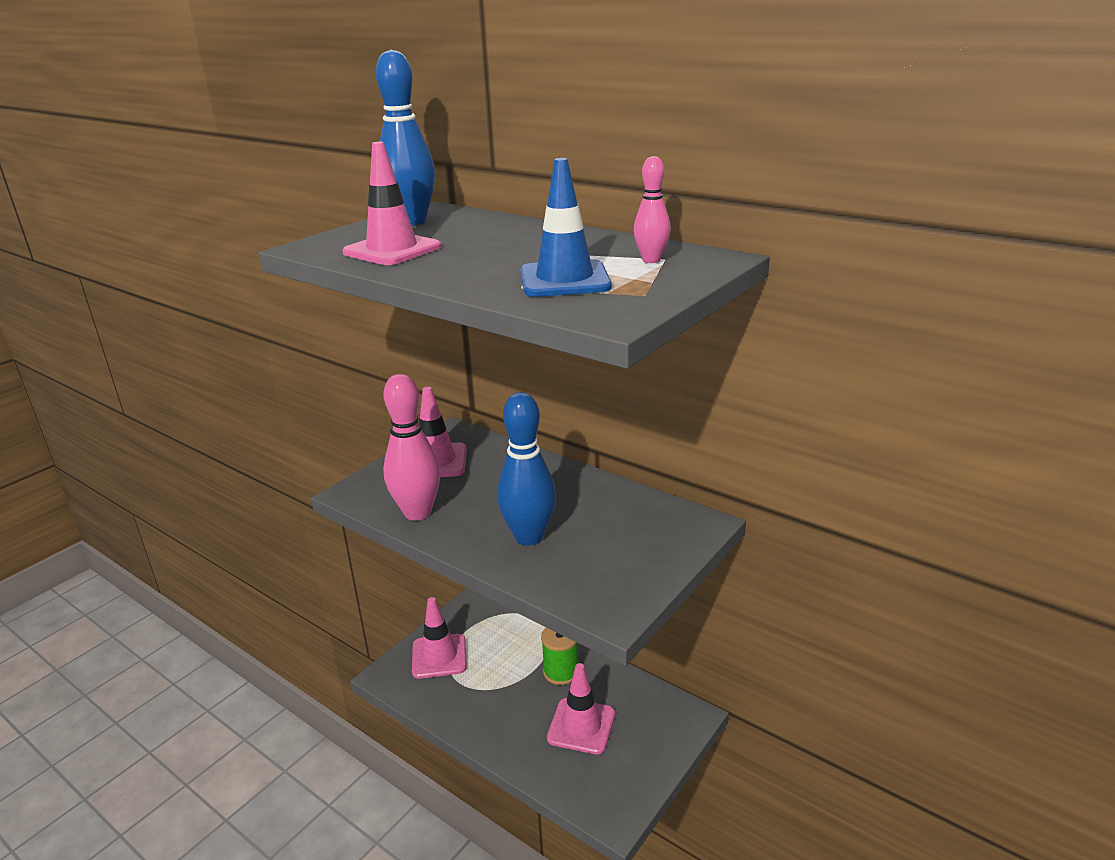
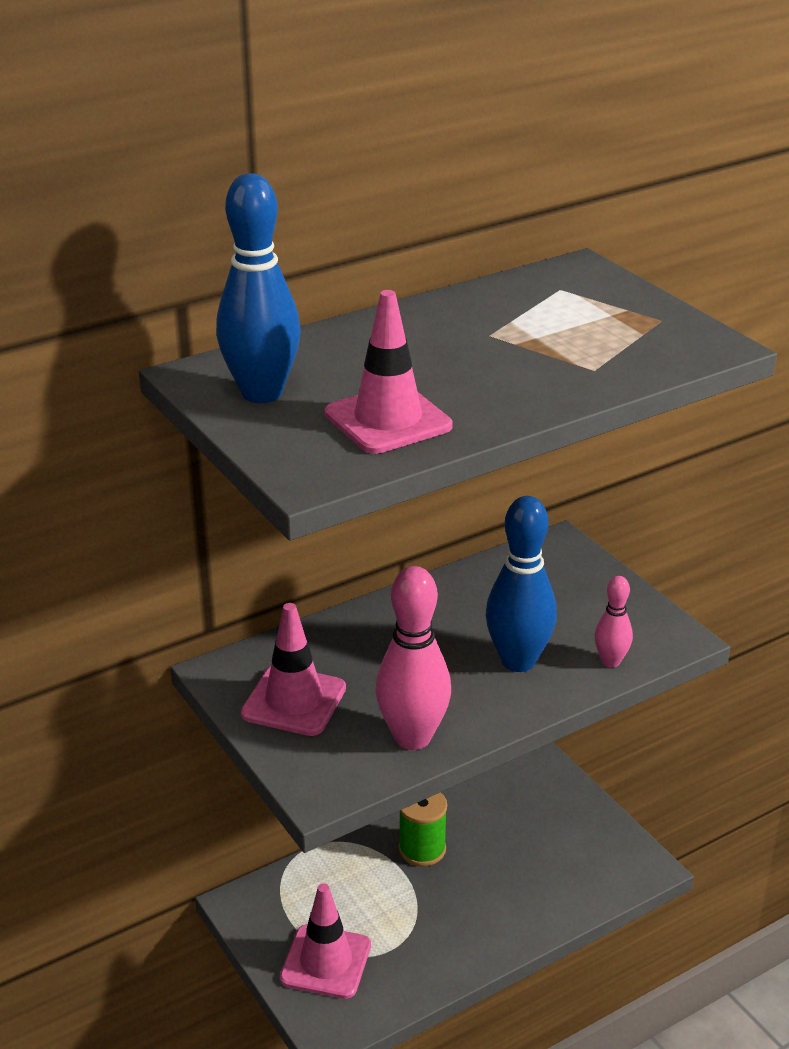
camera: 70 degrees left, 5 degrees up
(564, 280) = (591, 345): blue traffic cone -> none
(581, 726) = (515, 856): pink traffic cone -> none
(651, 260) = (562, 296): pink bowling pin -> pink bowling pin (611, 661)

